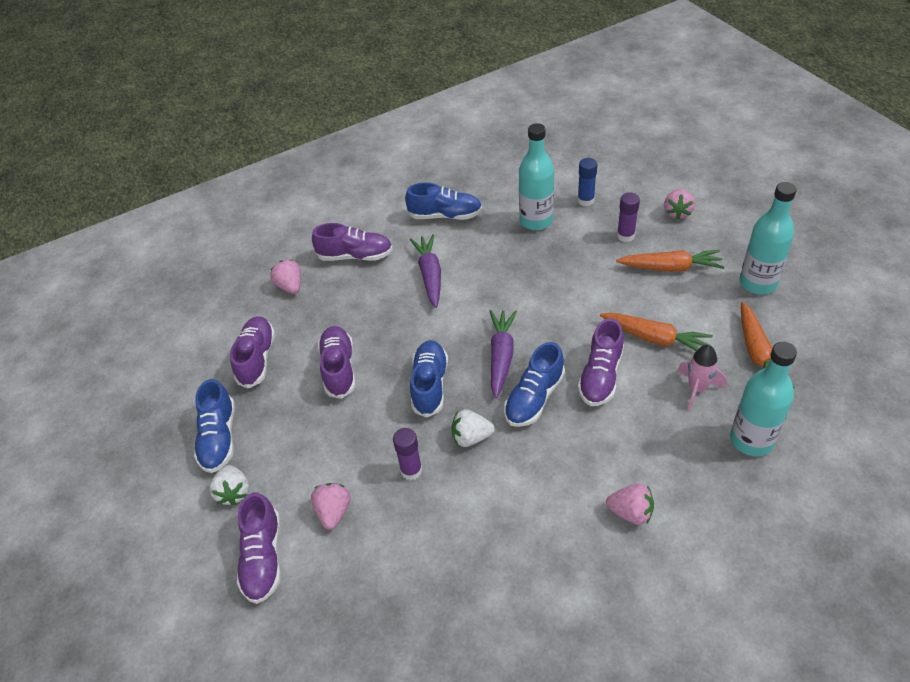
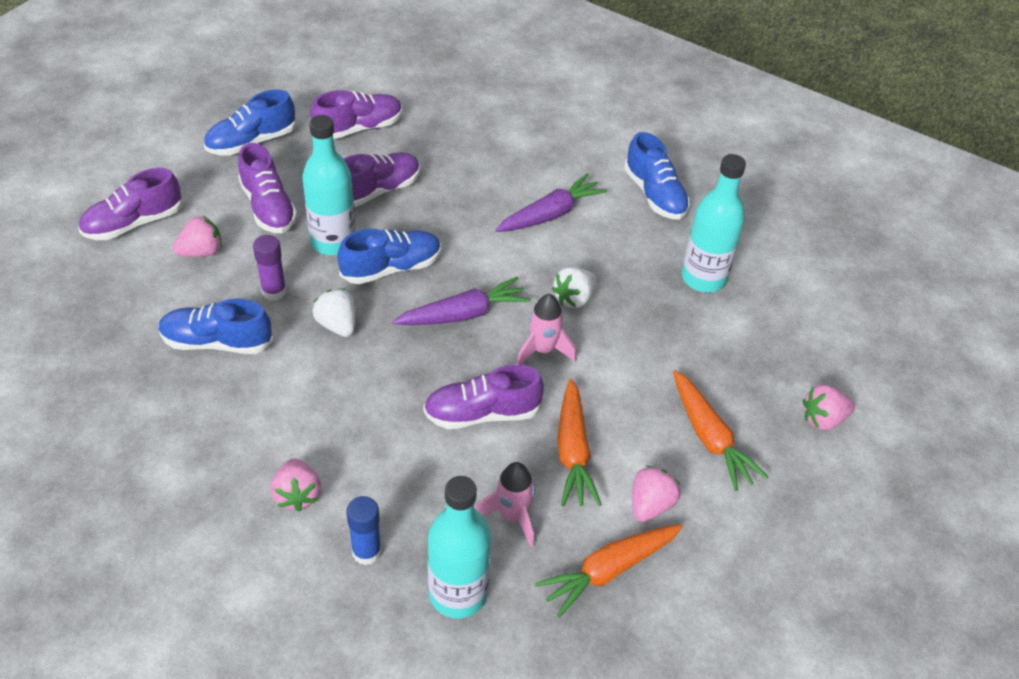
camera: 55 degrees right, 0 degrees up
(234, 492) = (195, 176): white strawberry -> white strawberry (574, 298)
(290, 286) = (467, 114): pink strawberry -> pink strawberry (650, 505)
(355, 256) = (541, 145): purple shoe -> purple shoe (268, 207)
(534, 398) = (417, 361): blue shoe -> blue shoe (217, 342)
(558, 323) = (543, 350): none -> pink rocket
(585, 200) = (776, 315): blue glue stick -> blue glue stick (366, 552)
(625, 236) = (737, 374): purple glue stick -> none
(757, 283) = (743, 544): turquoise bottle -> turquoise bottle (333, 242)

